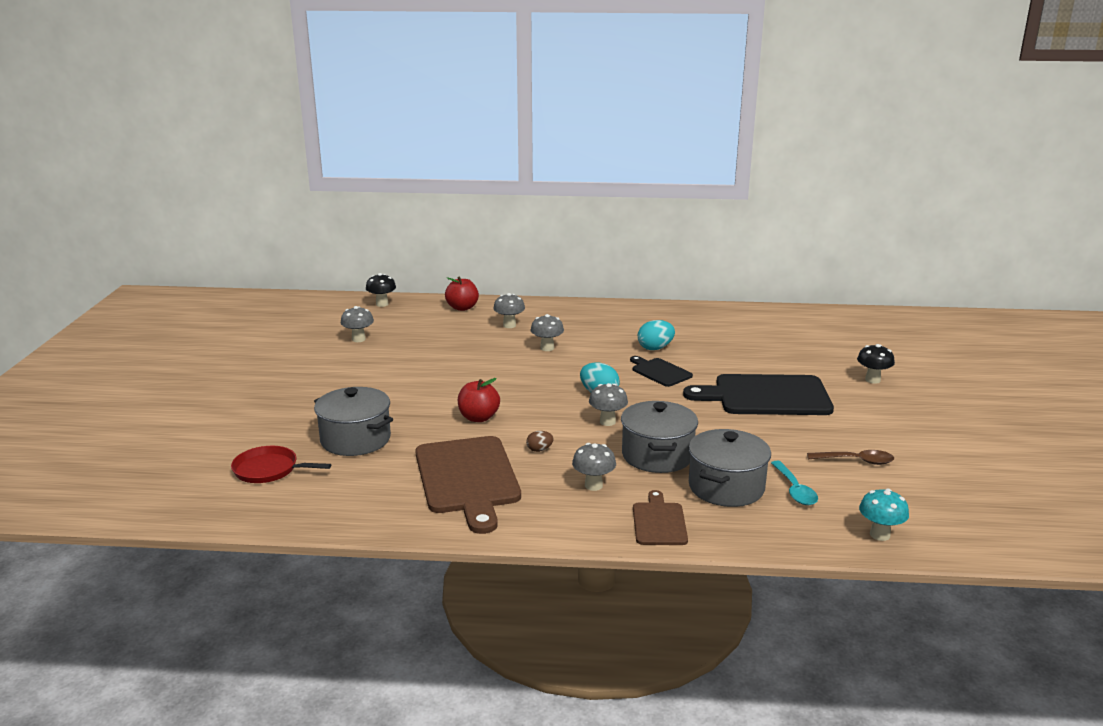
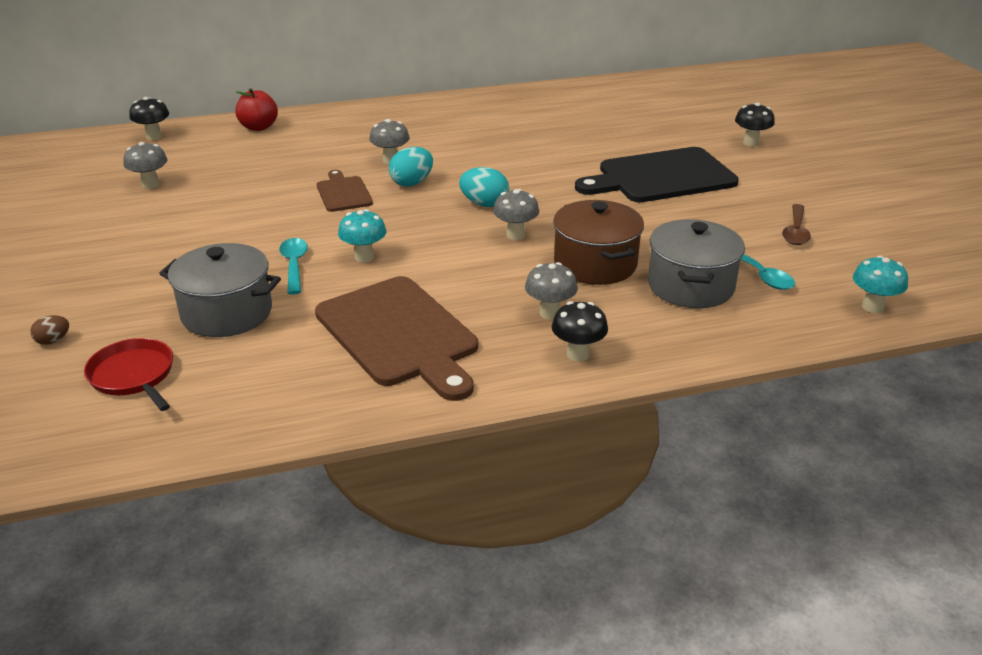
camera: 20 degrees left, 10 degrees up
(269, 470) = (134, 376): red pan -> red pan turned 60 degrees clockwise
(423, 414) = (294, 265): none -> turquoise spoon
(478, 418) = (364, 257): red apple -> turquoise mushroom
(509, 325) = (329, 140): grey mushroom -> none
(539, 450) = (461, 282): brown egg -> brown egg (53, 340)
(594, 520) = (578, 354): none -> black mushroom
(655, 348) = (511, 142): turquoise egg -> turquoise egg (412, 183)
(657, 455) = (595, 264): grey pot -> brown pot
(659, 522) = (648, 341): brown cutting board -> brown cutting board (343, 193)
(660, 372) = (534, 168): black cutting board -> none
(856, 461) = (795, 231): brown spoon -> brown spoon turned 120 degrees clockwise

